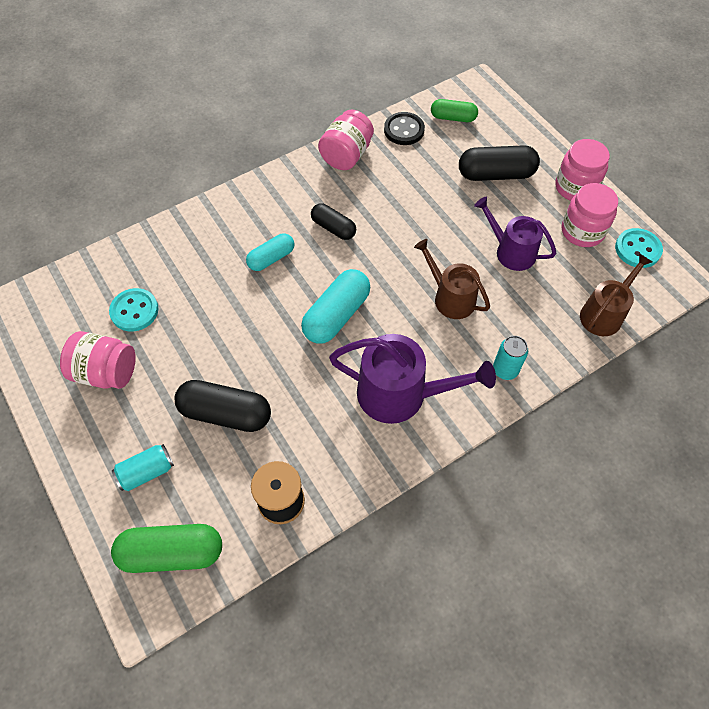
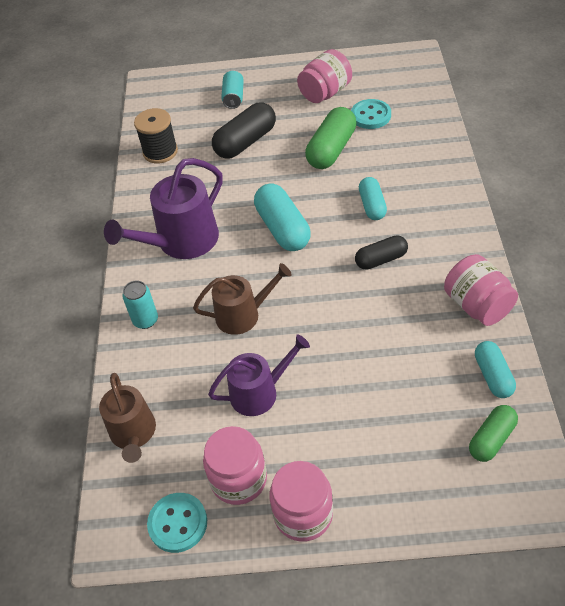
camera: 125 degrees right, 10 degrees down
(172, 552) = (172, 98): green capsule -> green capsule (331, 150)
(404, 130) = (493, 376): black button -> turquoise capsule
(496, 174) = (372, 436): black capsule -> none

